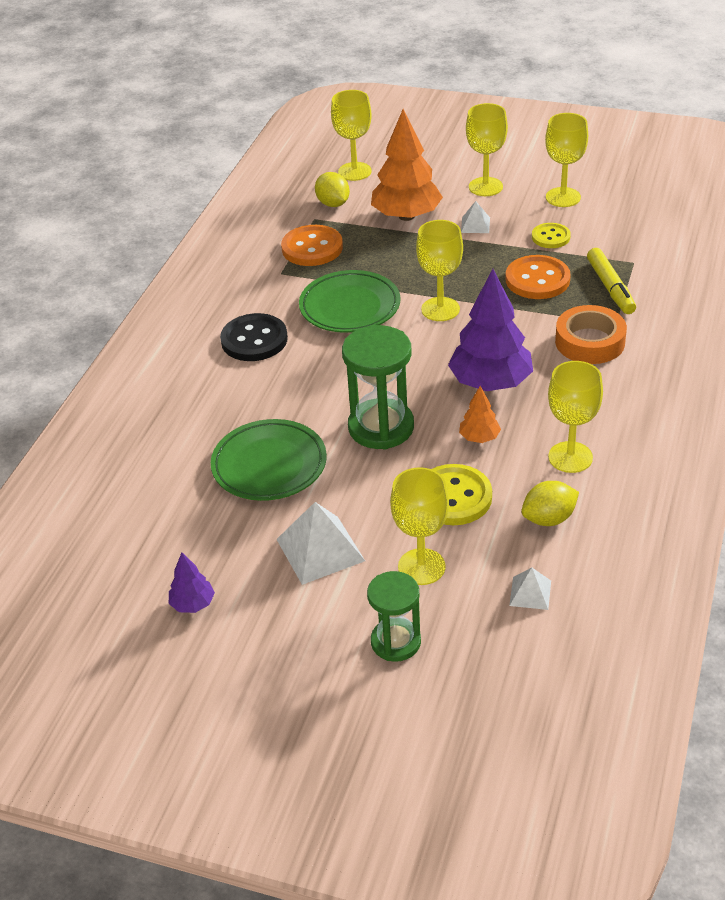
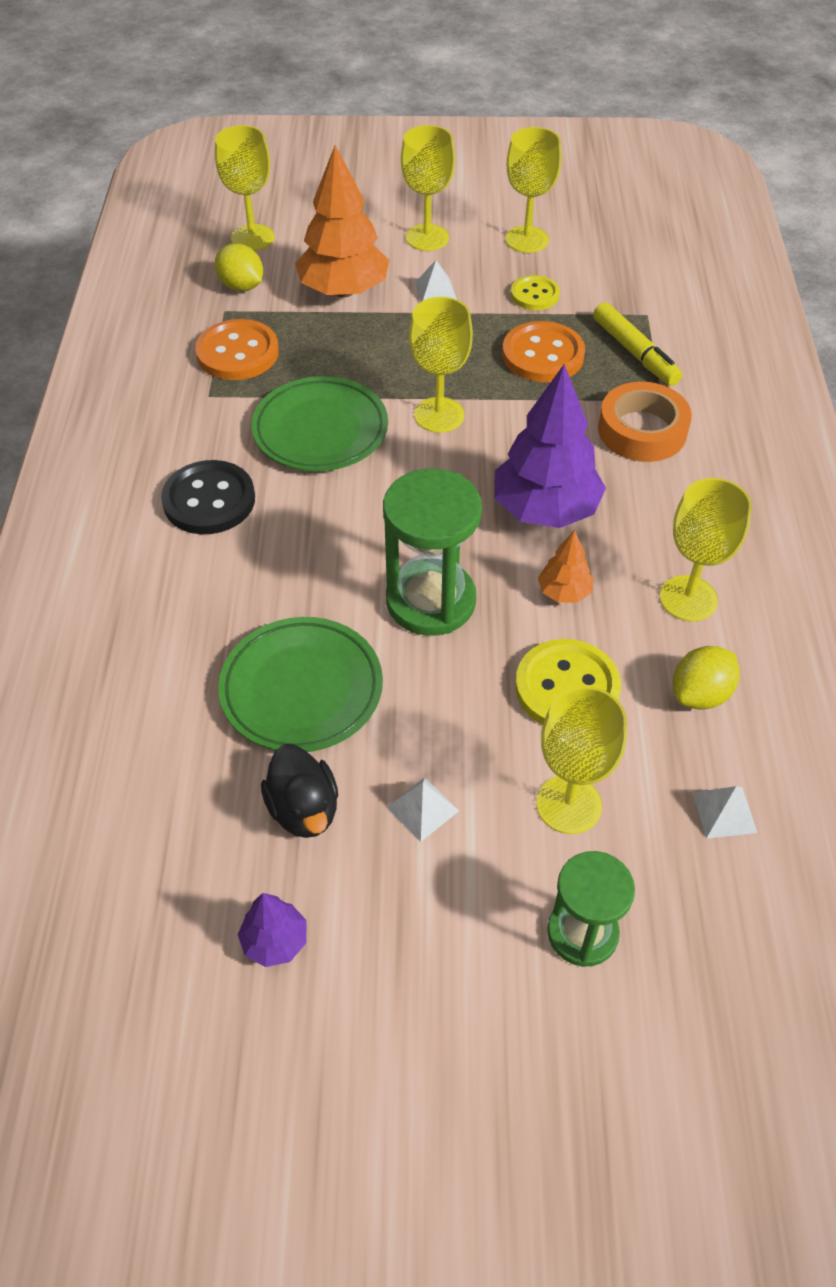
camera: 20 degrees left, 10 degrees up
(241, 535) = (304, 809): none -> black duck
(320, 550) = (422, 808): white pyramid -> white pyramid, size x0.54

